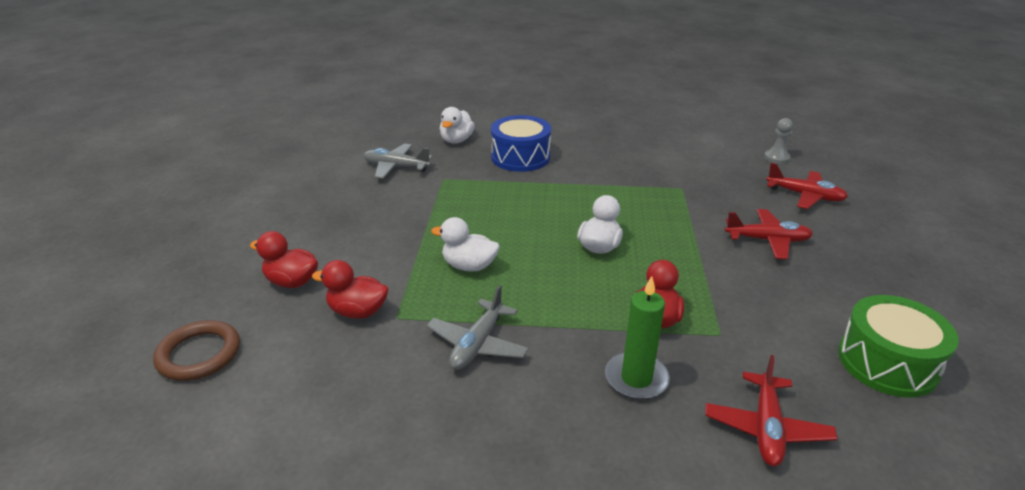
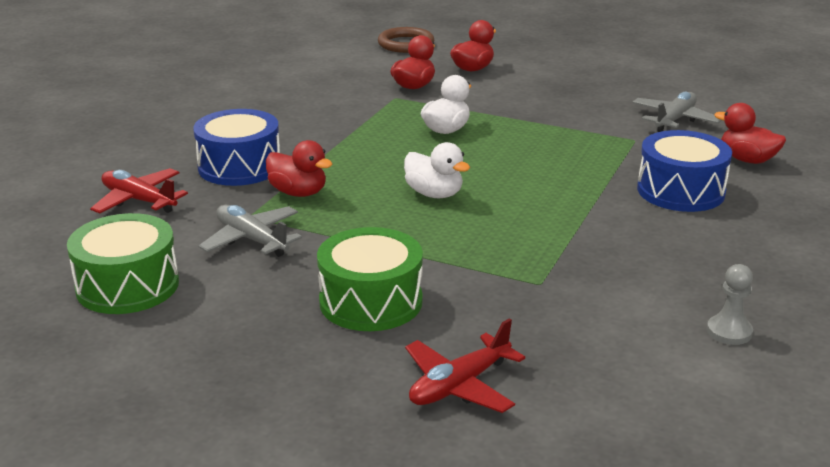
camera: 110 degrees right, 5 degrees down
(456, 140) = (747, 160): white duck -> red duck
(477, 344) = (336, 119): grey plane -> grey plane (252, 240)
(636, 378) = (239, 167): green candle -> blue drum
(767, 240) = (371, 301): red plane -> green drum
(776, 158) = (605, 416): grey pawn -> grey pawn (729, 332)

